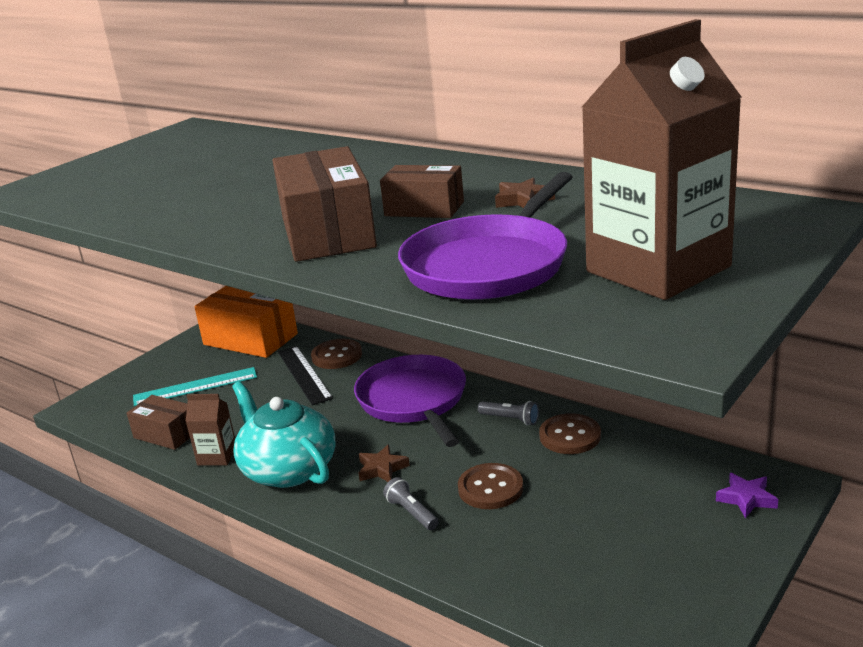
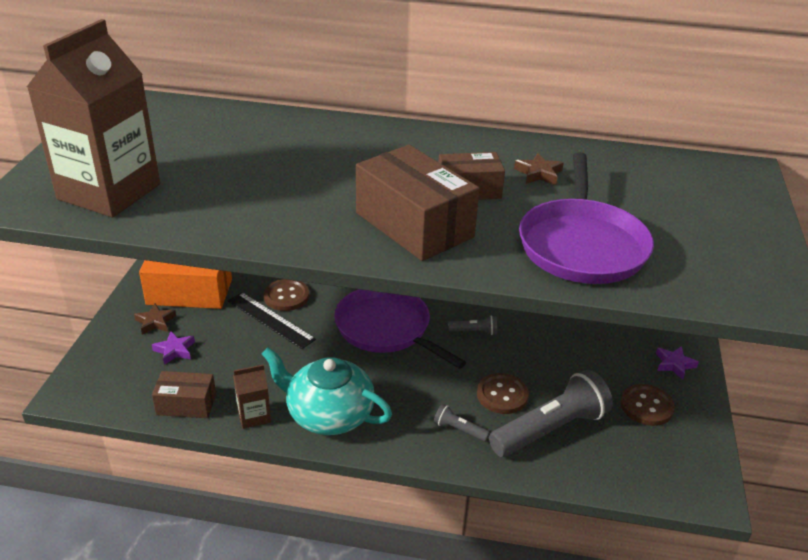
camera: 30 degrees left, 10 degrees up
(195, 387) = (175, 350): turquoise ruler -> purple star
(382, 469) = (407, 396): brown star -> brown star (155, 322)
(520, 535) = (550, 429): none -> grey flashlight
(570, 436) = (527, 338): brown button -> brown button (646, 406)
(658, 269) = (702, 235): brown carton -> brown carton (109, 192)

